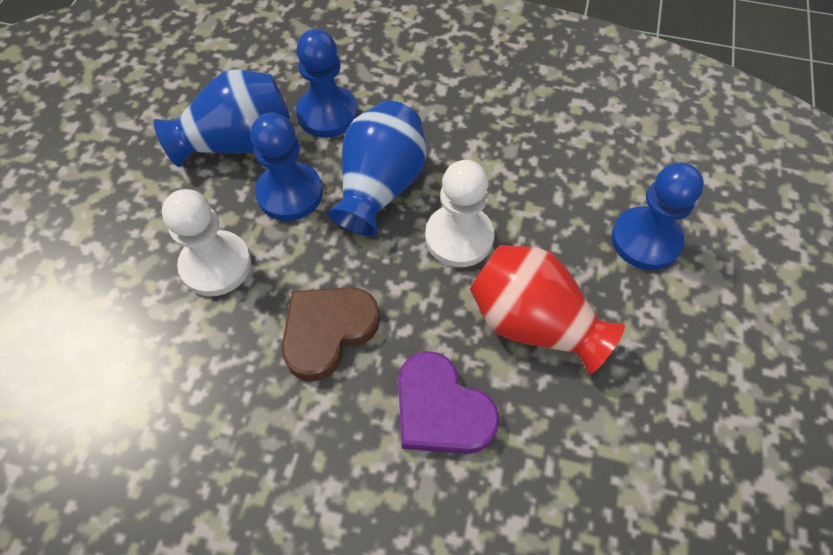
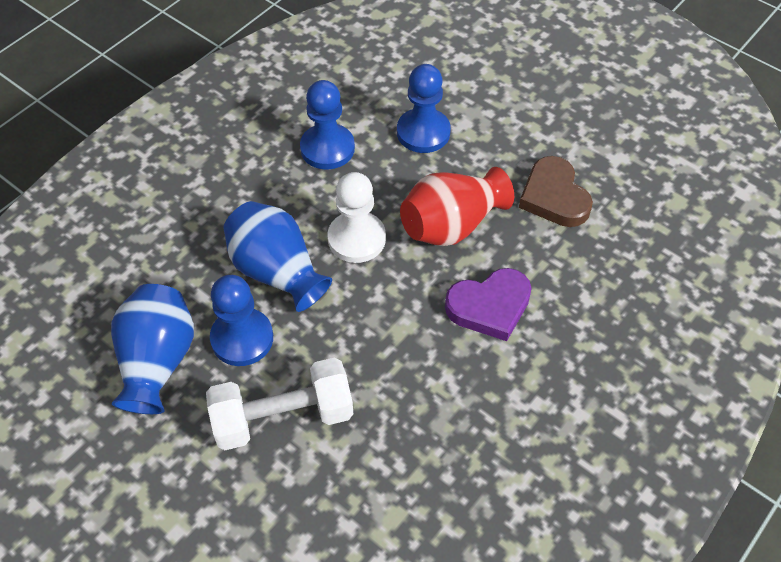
camera: 65 degrees left, 5 degrees down
(216, 265) = (283, 417): white pawn -> white dumbbell
(327, 114) = (172, 281): blue pawn -> blue pawn (327, 148)
(327, 332) = (391, 355): brown heart -> brown heart (554, 197)

